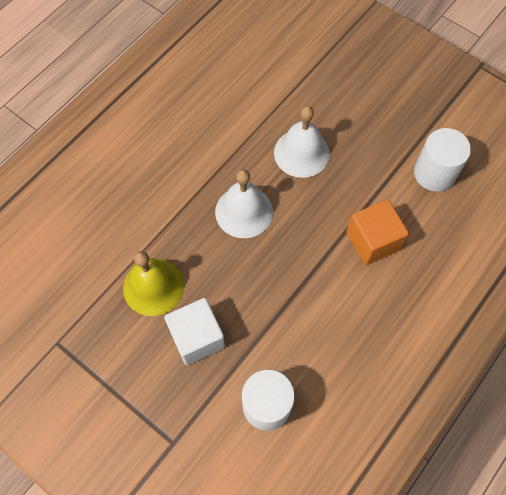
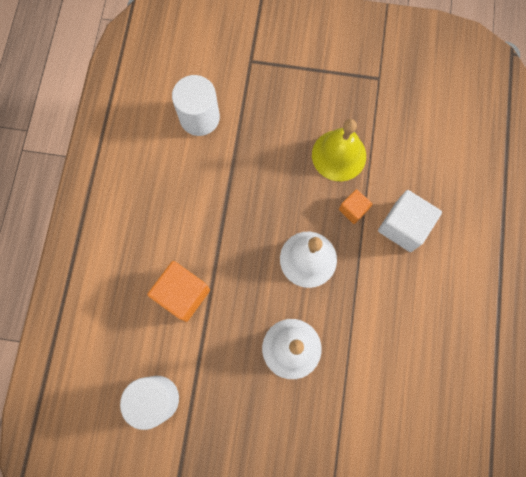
camera: 150 degrees right, 10 degrees up
(176, 231) = (353, 209): none -> orange cube
(197, 337) = (280, 136): white cube -> white cube (403, 226)

